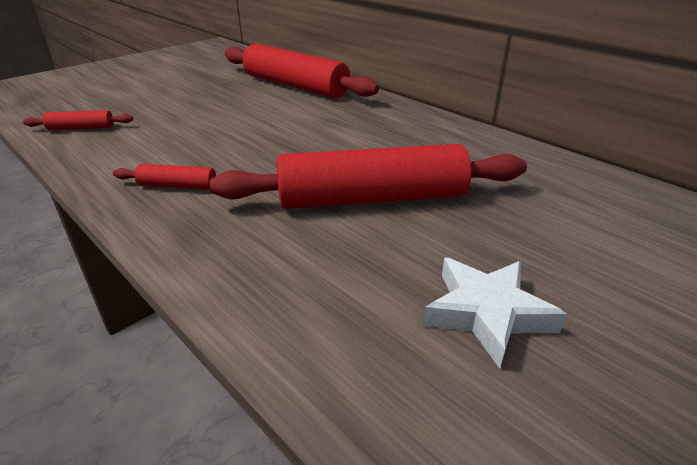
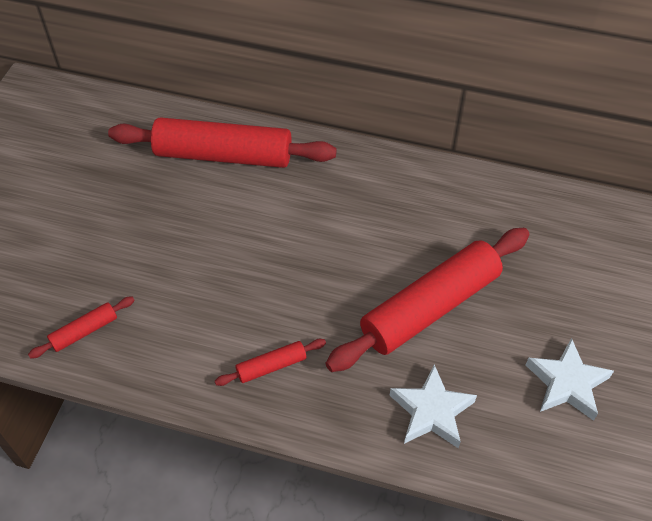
camera: 30 degrees left, 20 degrees up
(285, 271) = (431, 411): none -> white star

